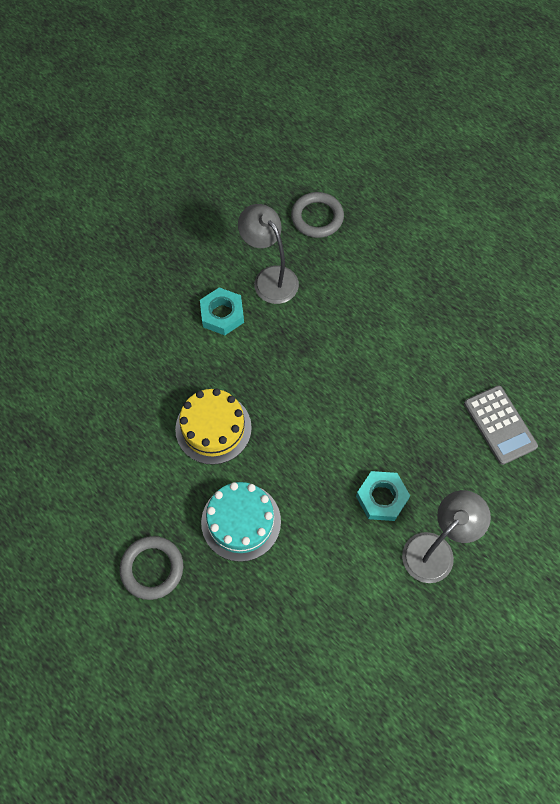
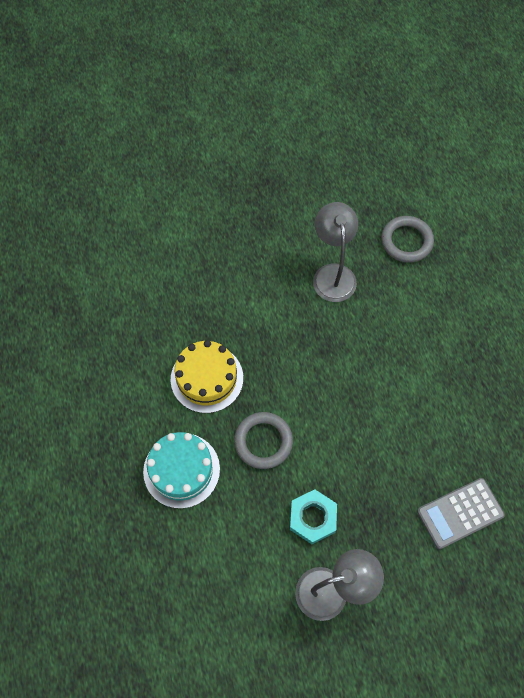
camera: 30 degrees right, 0 degrees up
(152, 568) = (88, 468): grey ring -> grey ring (263, 441)
(222, 314) = (273, 285): turquoise nut -> none
(499, 425) = (460, 513): grey calculator -> grey calculator turned 60 degrees clockwise

